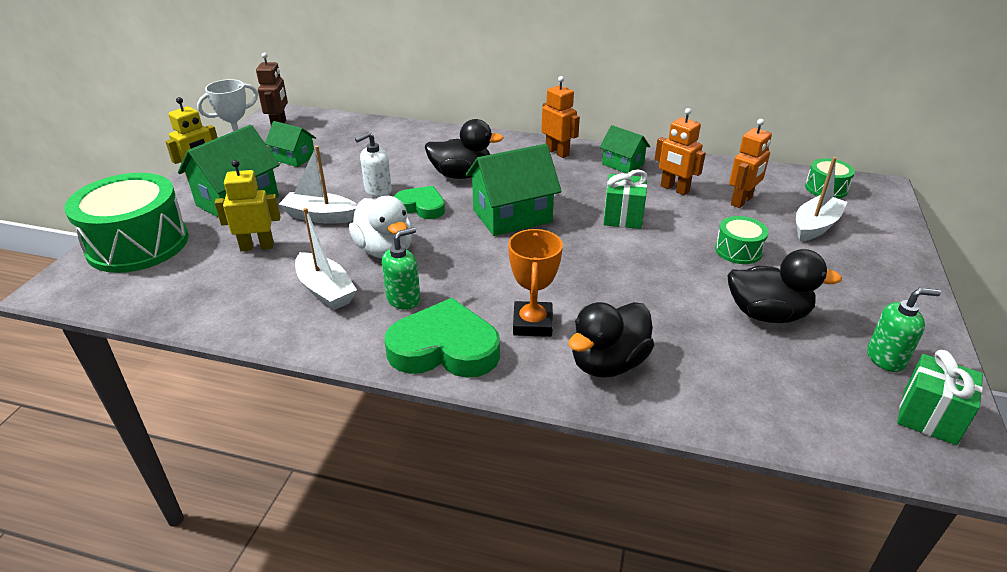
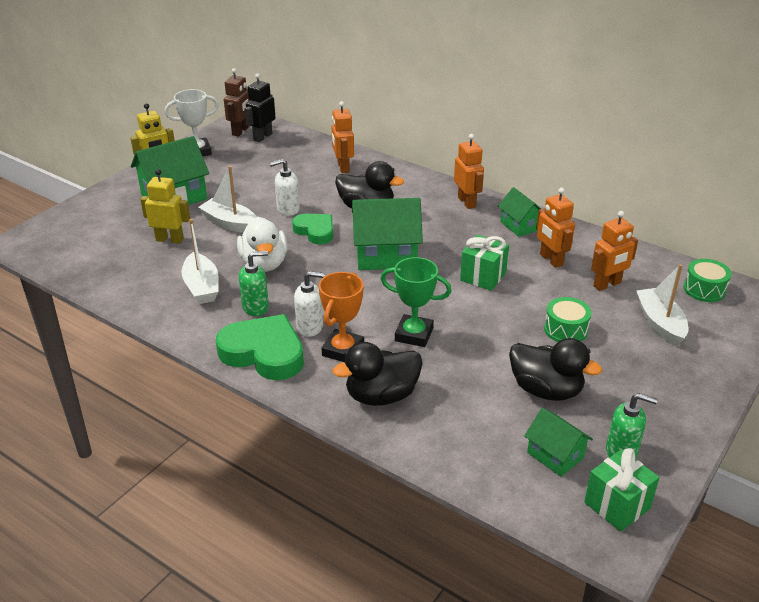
camera: 20 degrees right, 0 degrees up
(138, 244) = (86, 219): green drum -> none
(294, 158) = (236, 165): green house -> green house (555, 455)
(307, 127) = (262, 137): none -> black robot
(411, 141) = (343, 167): none -> orange robot
(479, 307) = (310, 327): none -> white soap dispenser
(596, 289) = (414, 334): none -> green trophy
(815, 226) = (660, 323): white boat -> white boat turned 75 degrees counterclockwise

